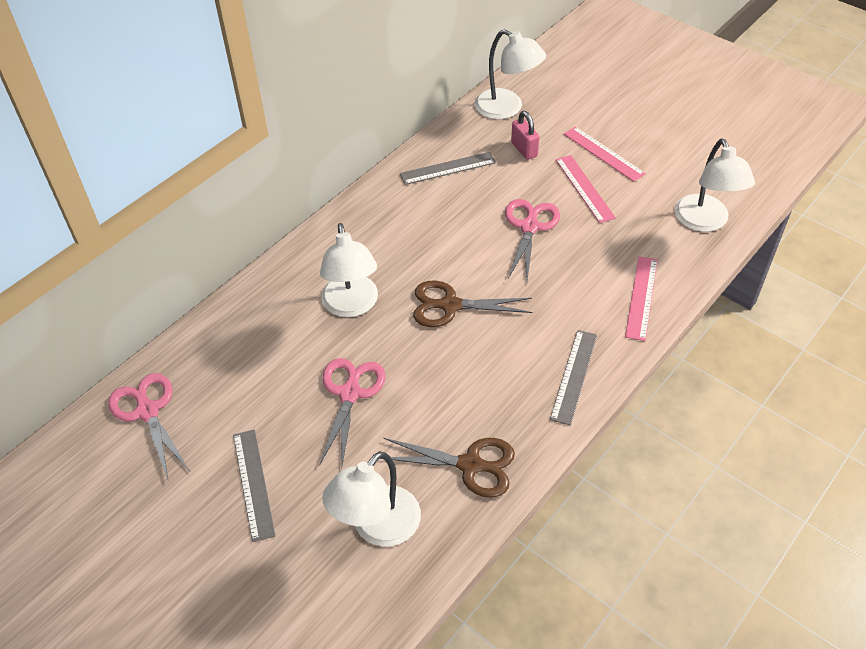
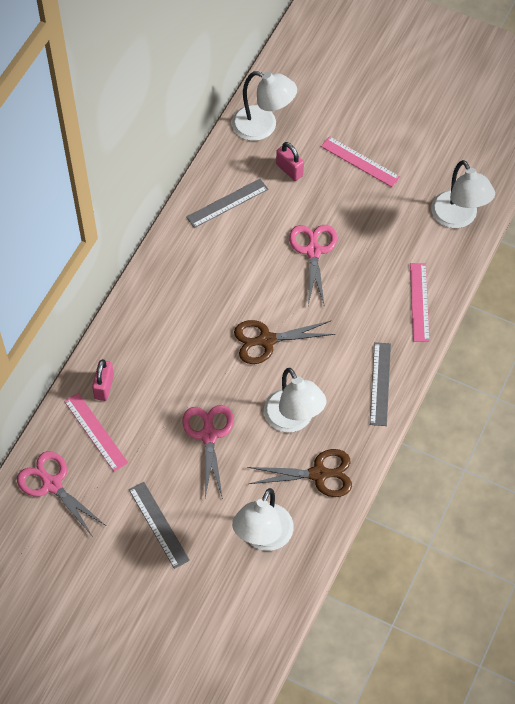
camera: 15 degrees left, 10 degrees up
(249, 319) = (104, 387): none -> pink padlock
(351, 306) = (185, 357): white lamp -> white lamp (293, 420)
(584, 188) = (351, 202): pink ruler -> pink ruler (95, 431)

